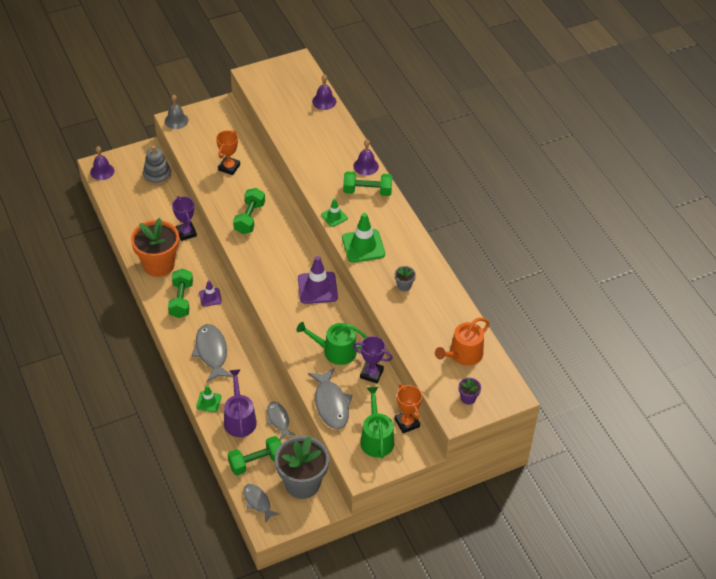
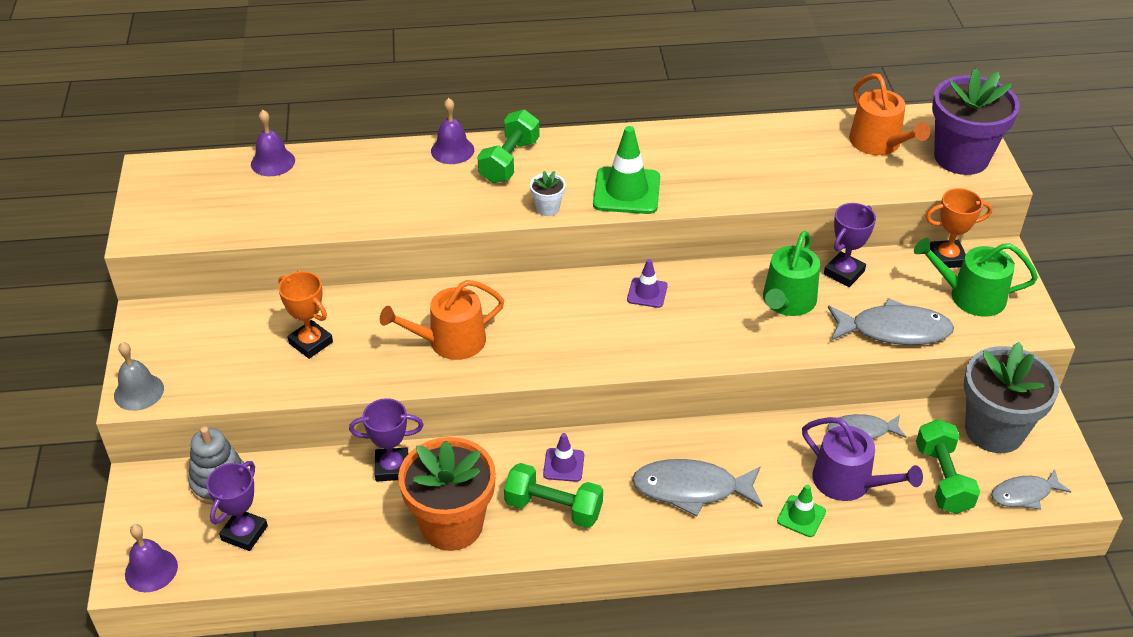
camera: 70 degrees left, 5 degrees down
(131, 194) = (244, 533): none -> purple trophy
(239, 419) = (848, 482): purple watering can -> purple watering can turned 150 degrees counterclockwise
(249, 218) = (450, 341): green dumbbell -> orange watering can
(317, 288) = (647, 293): purple traffic cone -> purple traffic cone, size x0.56
(334, 217) = (547, 208): green traffic cone -> white flower pot
(404, 286) = (727, 168): grey flower pot -> none
(468, 398) = (961, 157): purple flower pot -> purple flower pot, size x2.38

